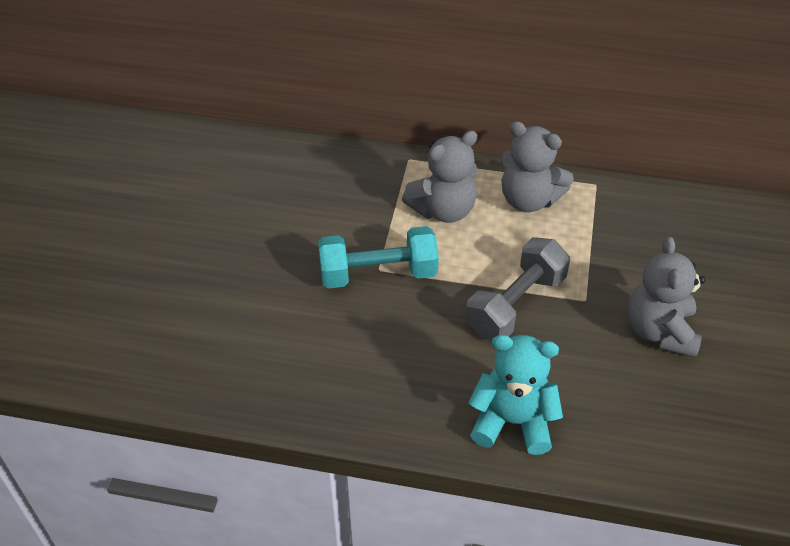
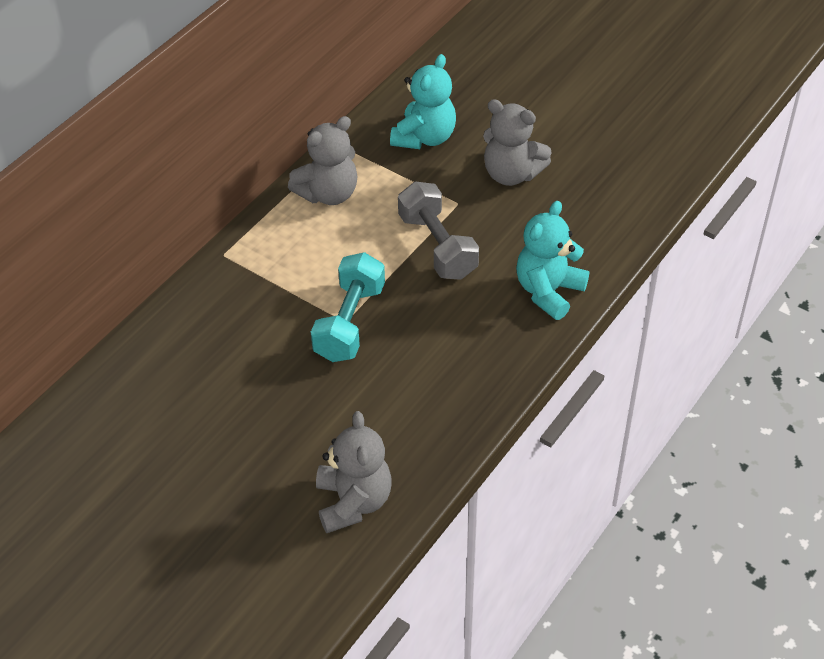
camera: 65 degrees left, 0 degrees up
(443, 209) = (303, 253): grey teddy bear -> grey teddy bear (353, 502)
(656, 242) = (424, 137): none -> turquoise teddy bear

